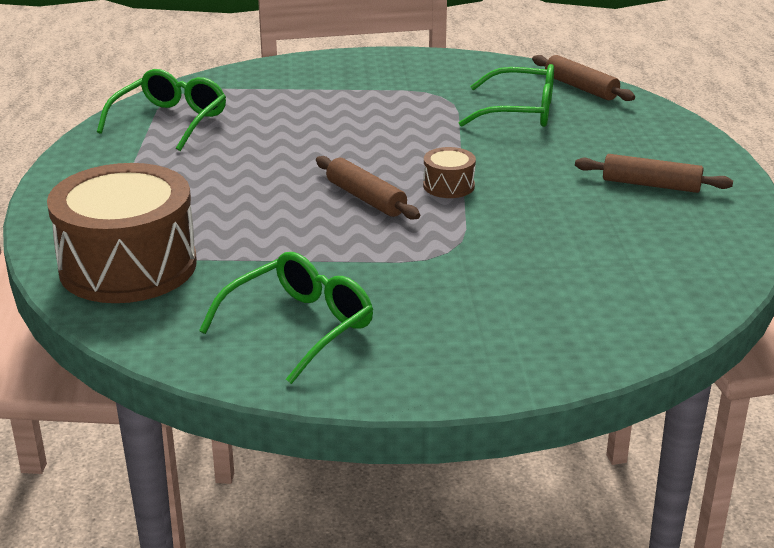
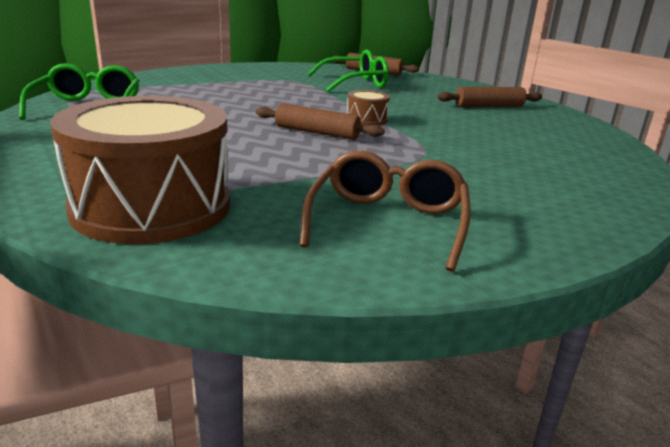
camera: 30 degrees left, 5 degrees down
(298, 327) = (387, 223): green glasses -> brown glasses

